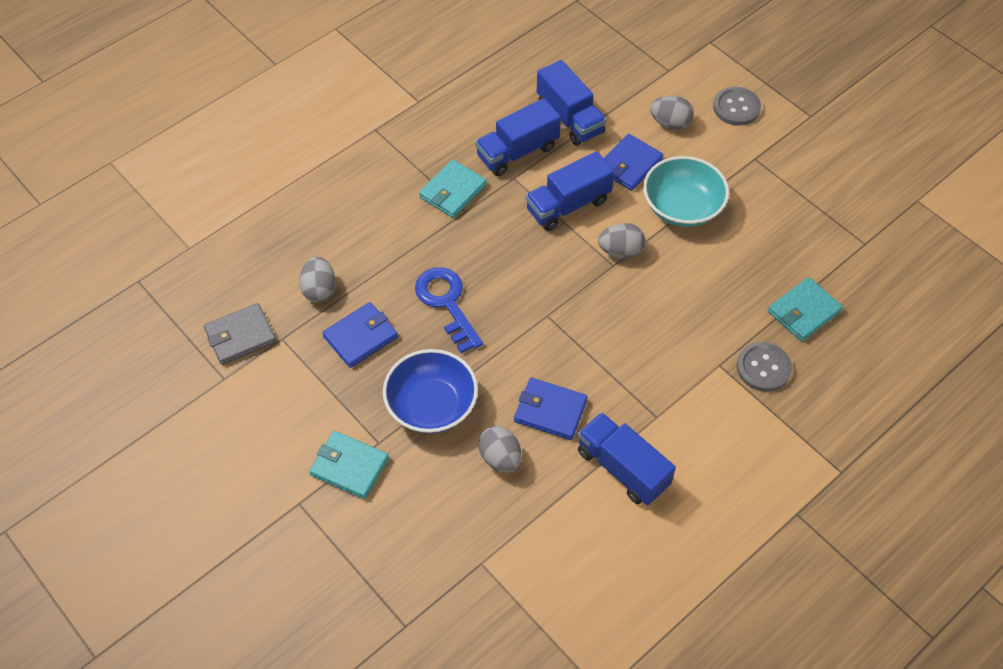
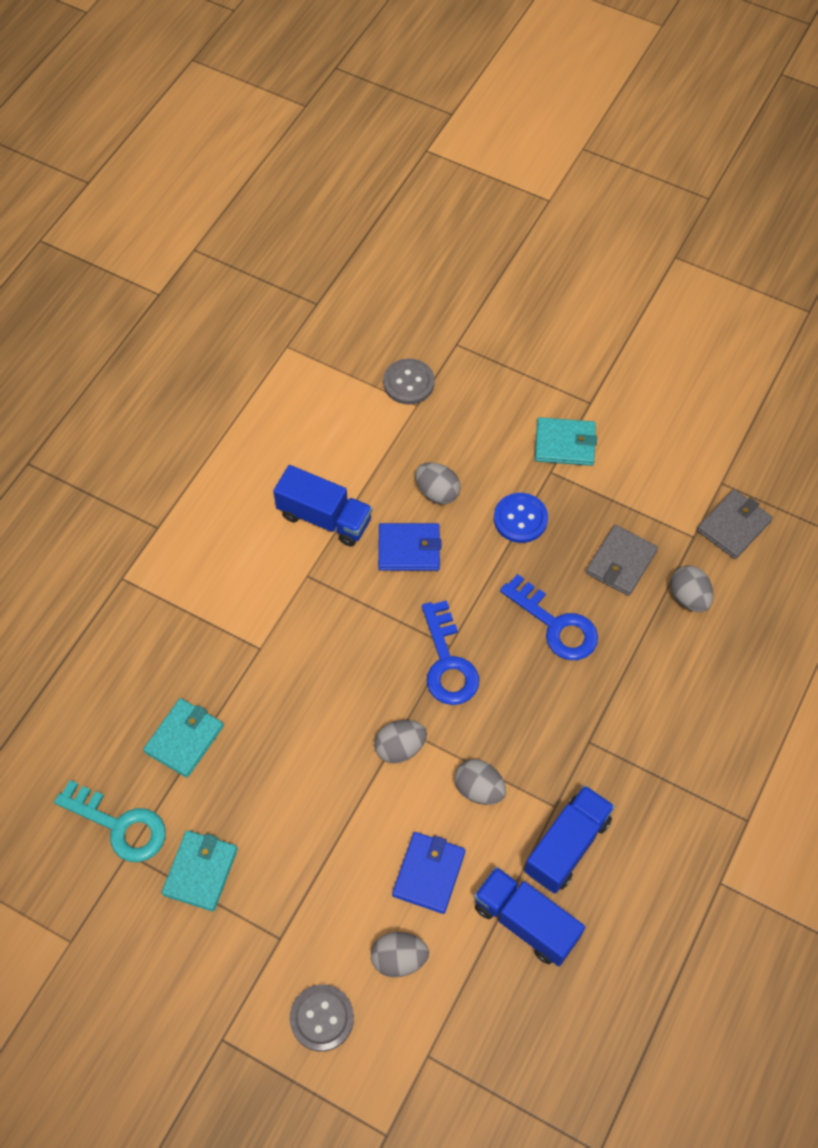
camera: 160 degrees right, 5 degrees up
(360, 337) = (621, 562): blue wallet -> grey wallet
(431, 405) = (520, 519): blue bowl -> blue button
(453, 191) = (615, 763): turquoise wallet -> turquoise wallet (200, 872)
(554, 302) = (448, 662): none -> blue key
(568, 205) = (479, 789): blue truck -> grey egg
(682, 207) = (349, 832): turquoise bowl -> none
(763, 368) = (215, 659): grey button -> grey button (408, 383)
(869, 264) = (119, 825): none -> turquoise key

